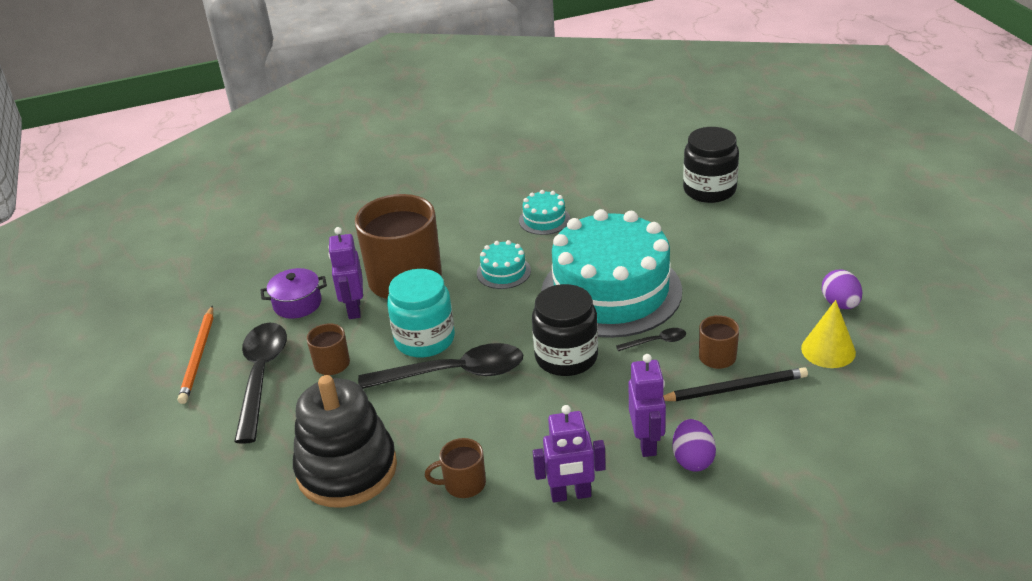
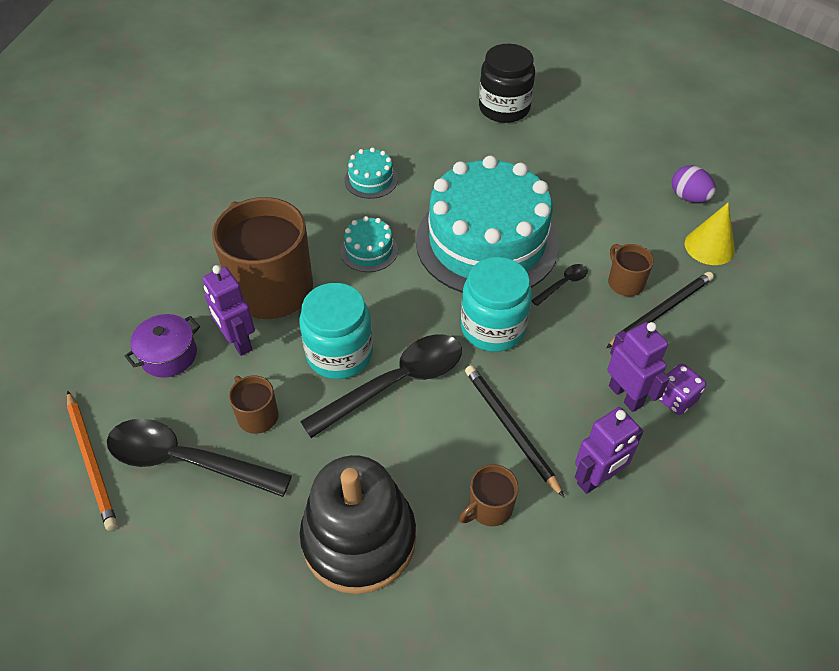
camera: 30 degrees left, 15 degrees up
(261, 377) = (186, 460): black spoon -> black spoon turned 45 degrees counterclockwise
(524, 435) = (510, 429): none -> black pencil
(566, 357) = (493, 328): black jar -> turquoise jar
(692, 460) = (675, 398): purple egg -> purple dice

